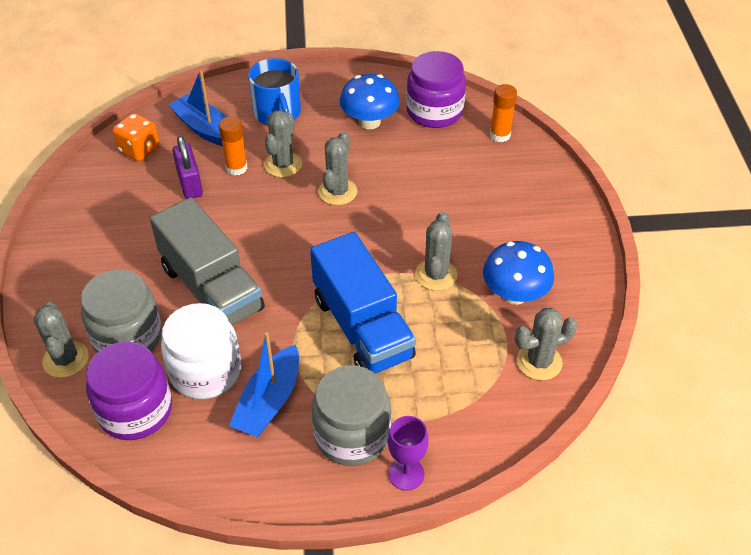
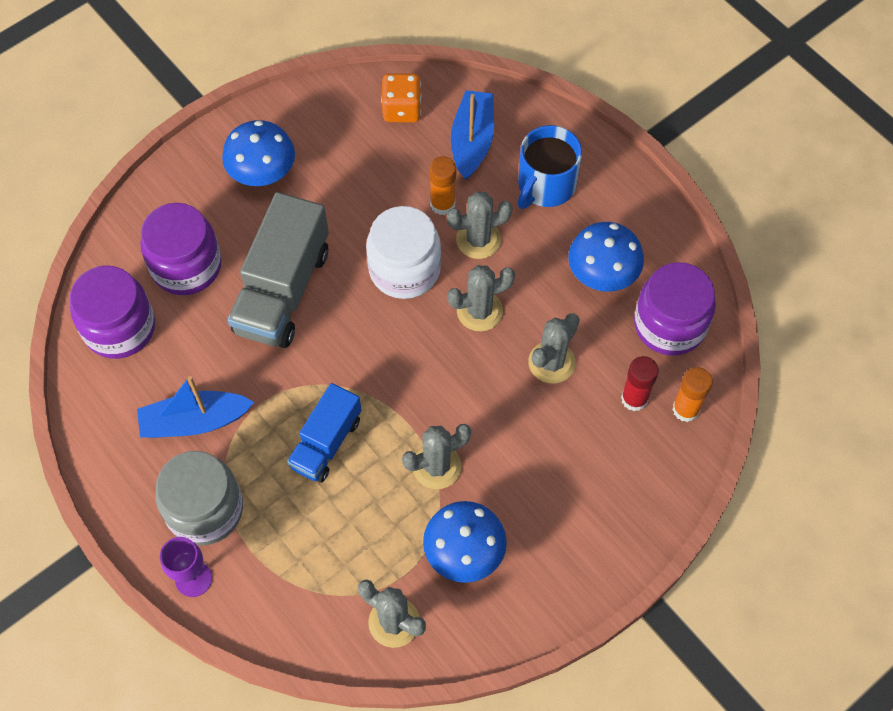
camera: 55 degrees right, 15 degrees up
(66, 359) = (133, 239): grey cactus -> grey cactus (551, 362)
(101, 249) = (262, 173): none -> blue mushroom
(127, 337) = (186, 266): grey jar -> purple jar
(190, 184) = (392, 182): purple padlock -> none
(205, 371) = (192, 351): white jar -> white jar (404, 269)
(362, 328) = (326, 443): blue truck -> blue truck, size x0.61
(472, 153) = (634, 398): none -> red glue stick

